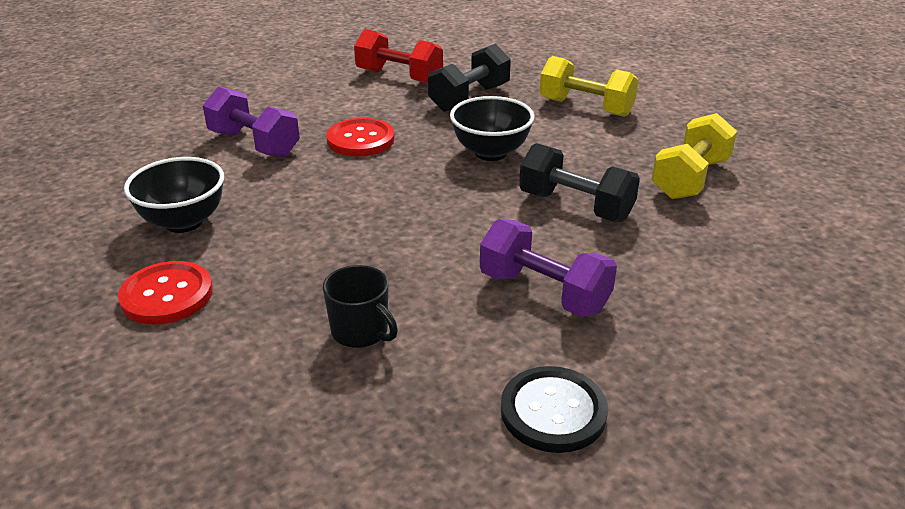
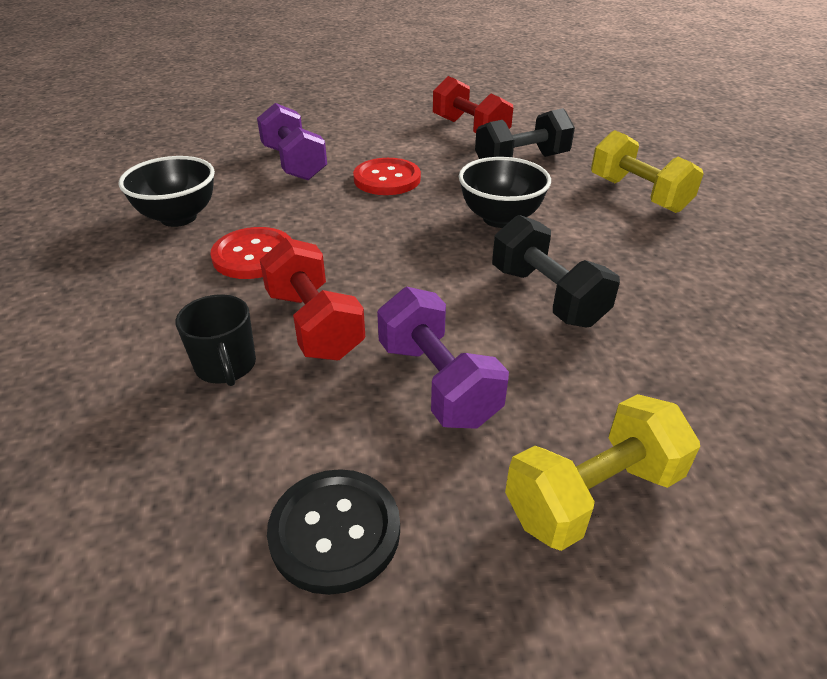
camera: 25 degrees right, 5 degrees up
(167, 295) = (106, 278): red button -> red button (253, 255)
(407, 278) = (314, 324): none -> red dumbbell
(690, 179) = (707, 300): yellow dumbbell -> yellow dumbbell (592, 495)

